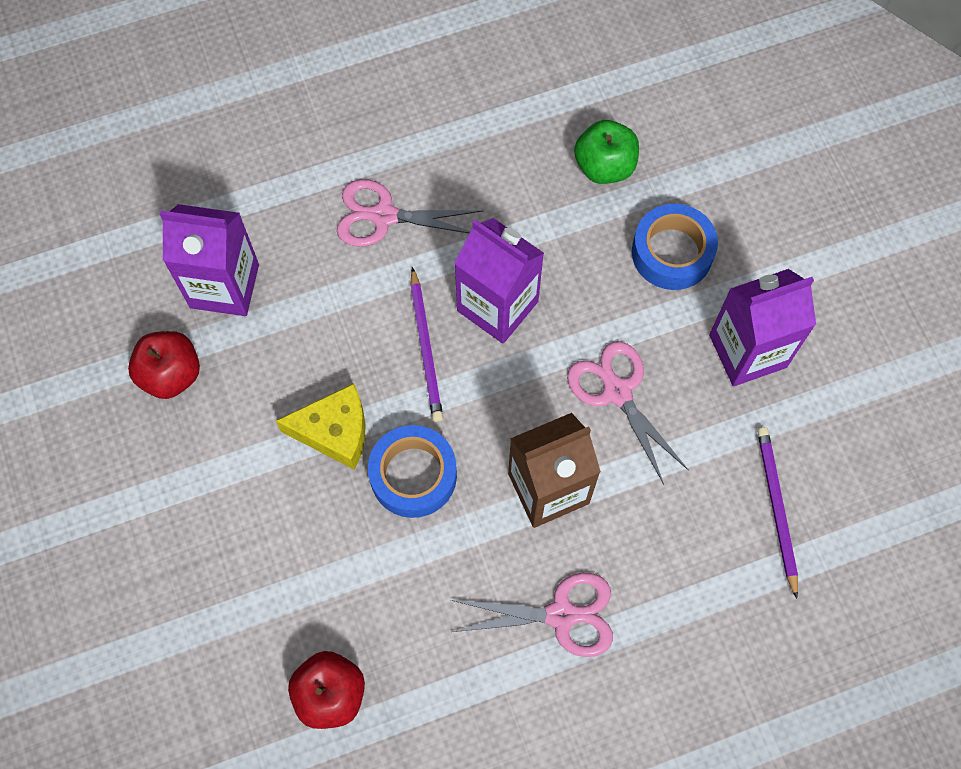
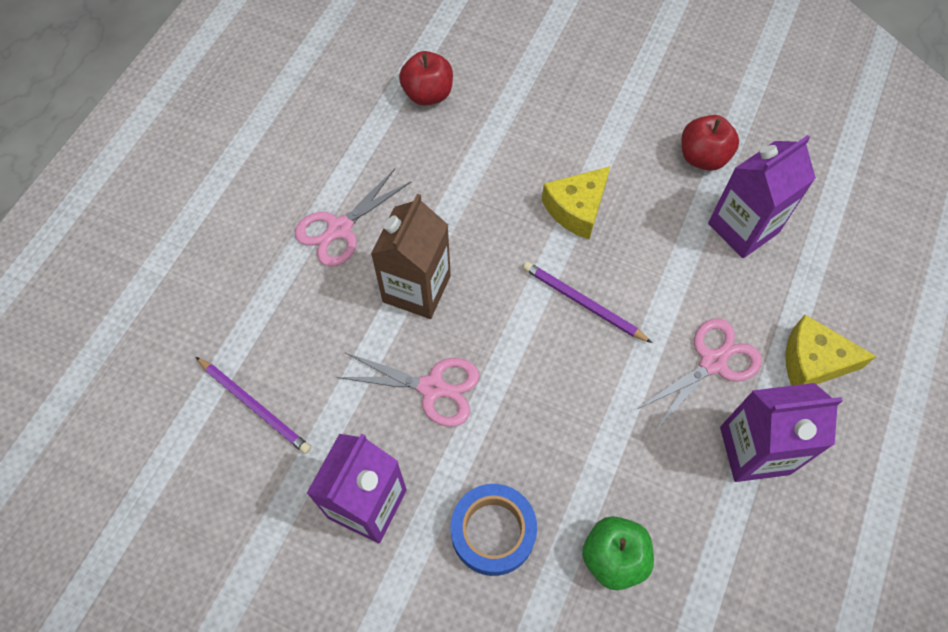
camera: 135 degrees right, 5 degrees down
(312, 152) = (813, 361): none -> yellow cheese
(413, 475) = (504, 226): blue tape -> none
(497, 306) = (570, 372): purple carton -> purple carton (754, 450)

